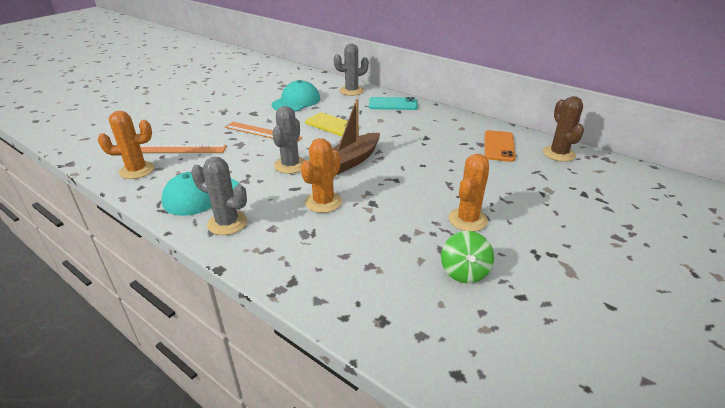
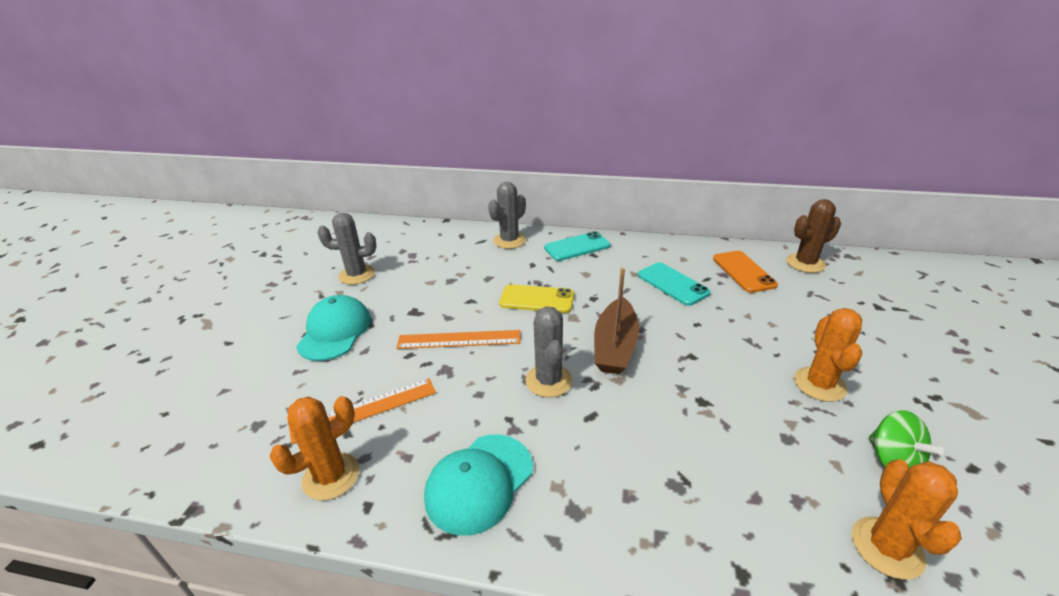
camera: 25 degrees left, 0 degrees up
(227, 223) = (563, 515): grey cactus -> grey cactus (357, 275)
(296, 101) = (455, 276): turquoise cap -> turquoise cap (335, 331)
(323, 202) = (648, 424): orange cactus -> orange cactus (887, 547)
(434, 140) = (672, 284): none -> turquoise phone
(558, 154) = (805, 263): brown cactus -> brown cactus turned 75 degrees counterclockwise

